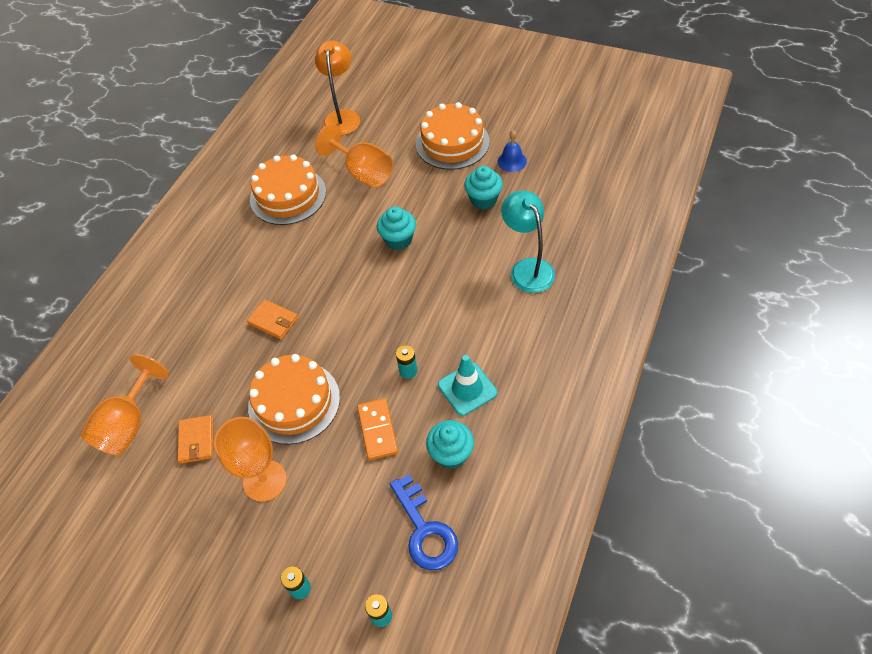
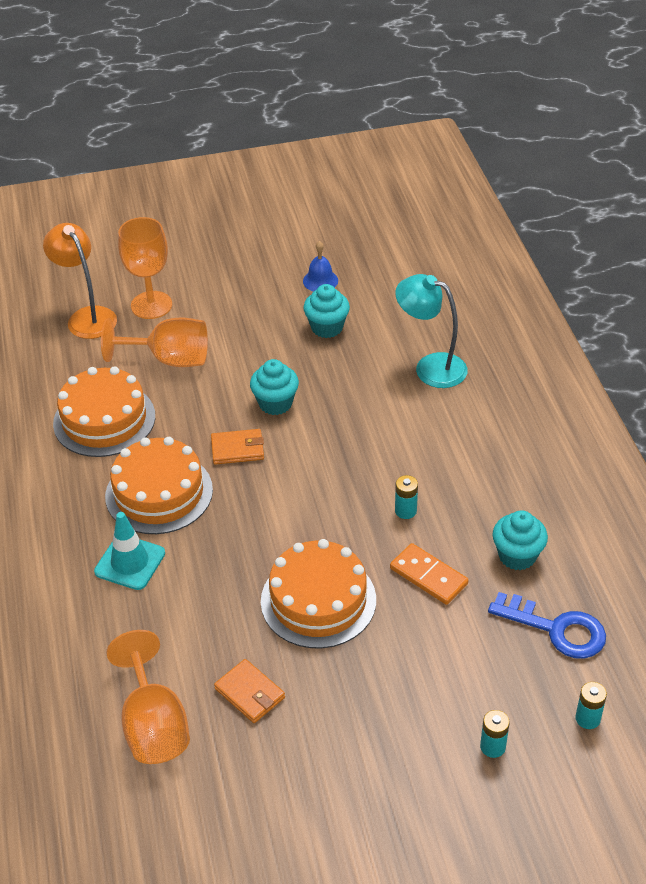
camera: 40 degrees left, 10 degrees down
(265, 480) = (362, 683): orange goblet -> orange goblet (151, 305)
(273, 321) = (216, 542): orange wallet -> orange wallet (237, 449)
(452, 143) = (240, 290): orange cake -> orange cake (159, 493)
(467, 389) = (477, 495): turquoise traffic cone -> turquoise traffic cone (130, 562)

